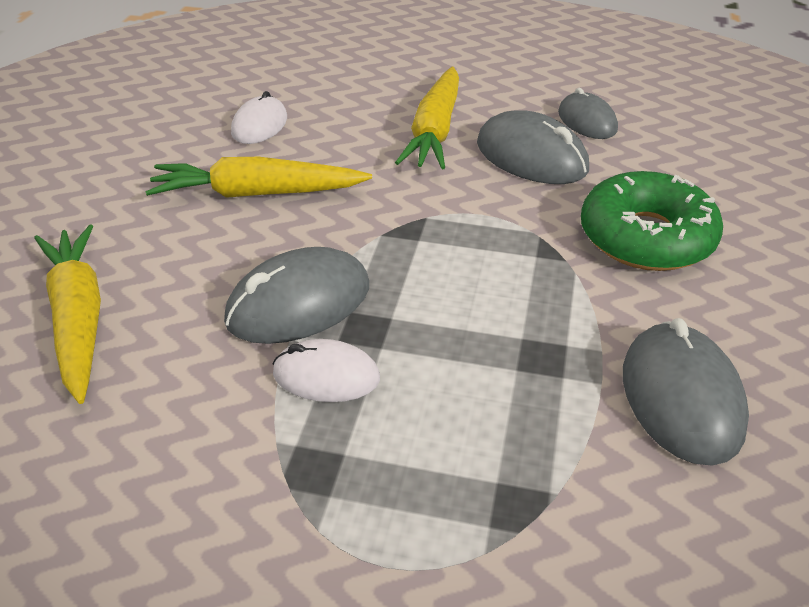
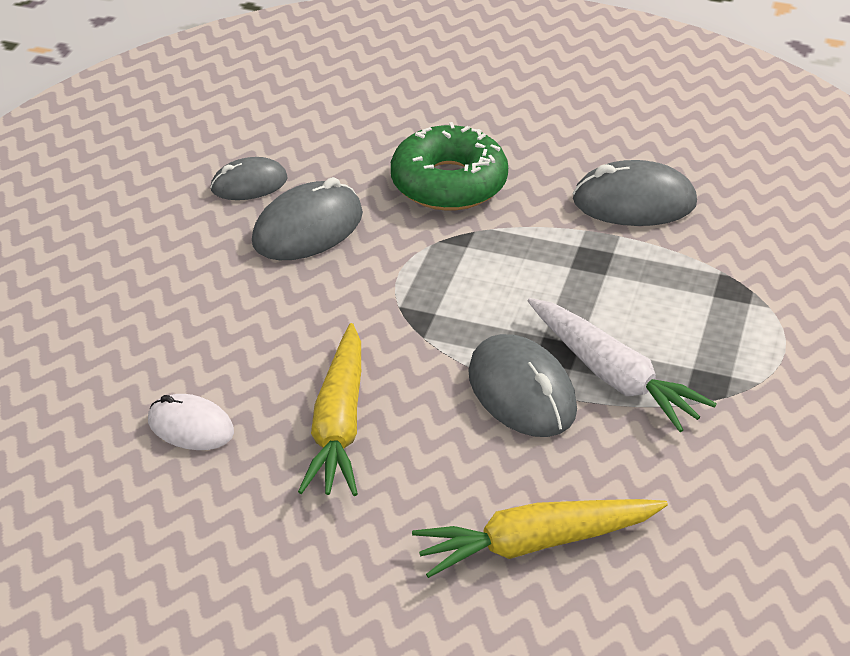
camera: 85 degrees left, 0 degrees up
(326, 376) = (613, 375): white mouse -> white carrot
(435, 131) = (241, 288): yellow carrot -> none

